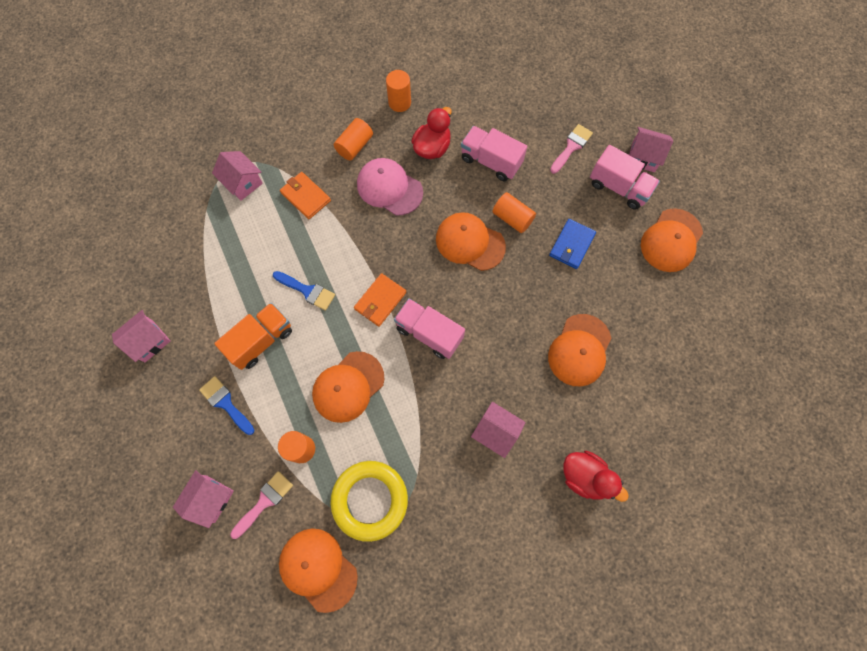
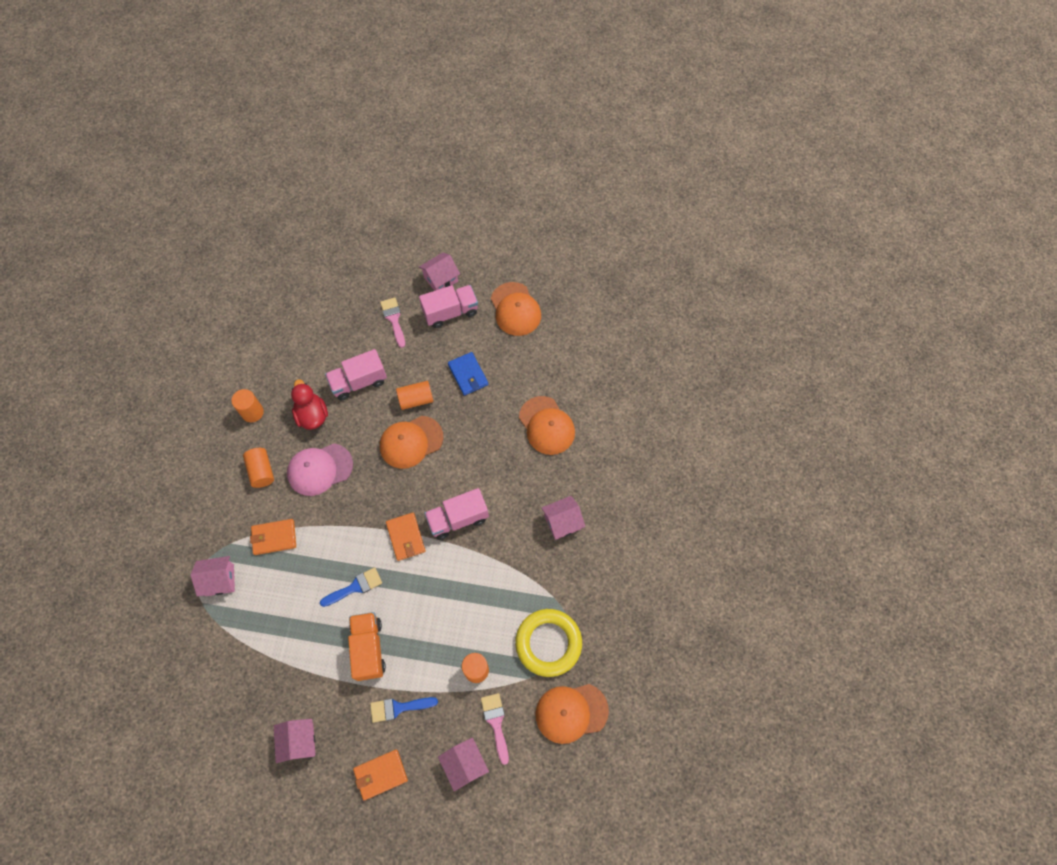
camera: 55 degrees left, 5 degrees down
(159, 429) = (380, 774): none -> orange wallet
(348, 386) = (454, 605): orange cap -> none
(585, 477) = (633, 485): red duck -> none

